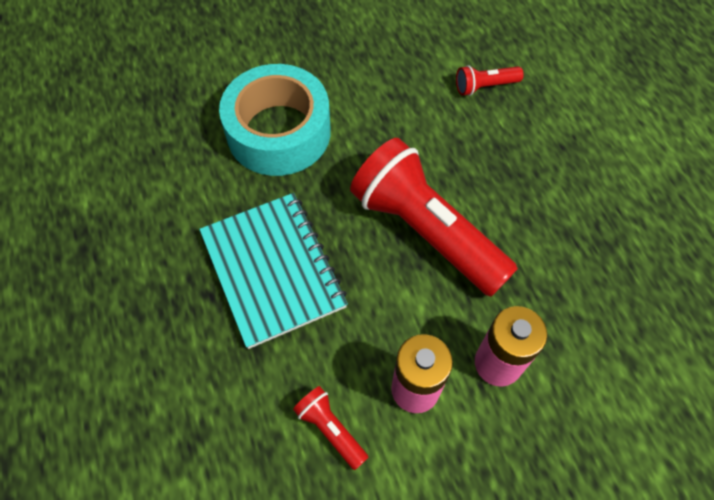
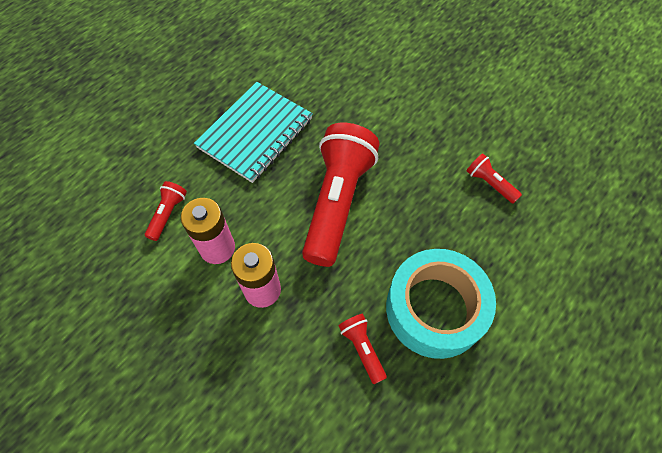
camera: 60 degrees right, 0 degrees up
(279, 132) = (356, 86): turquoise tape -> turquoise tape (435, 309)
(613, 296) = (362, 348): none -> red flashlight

